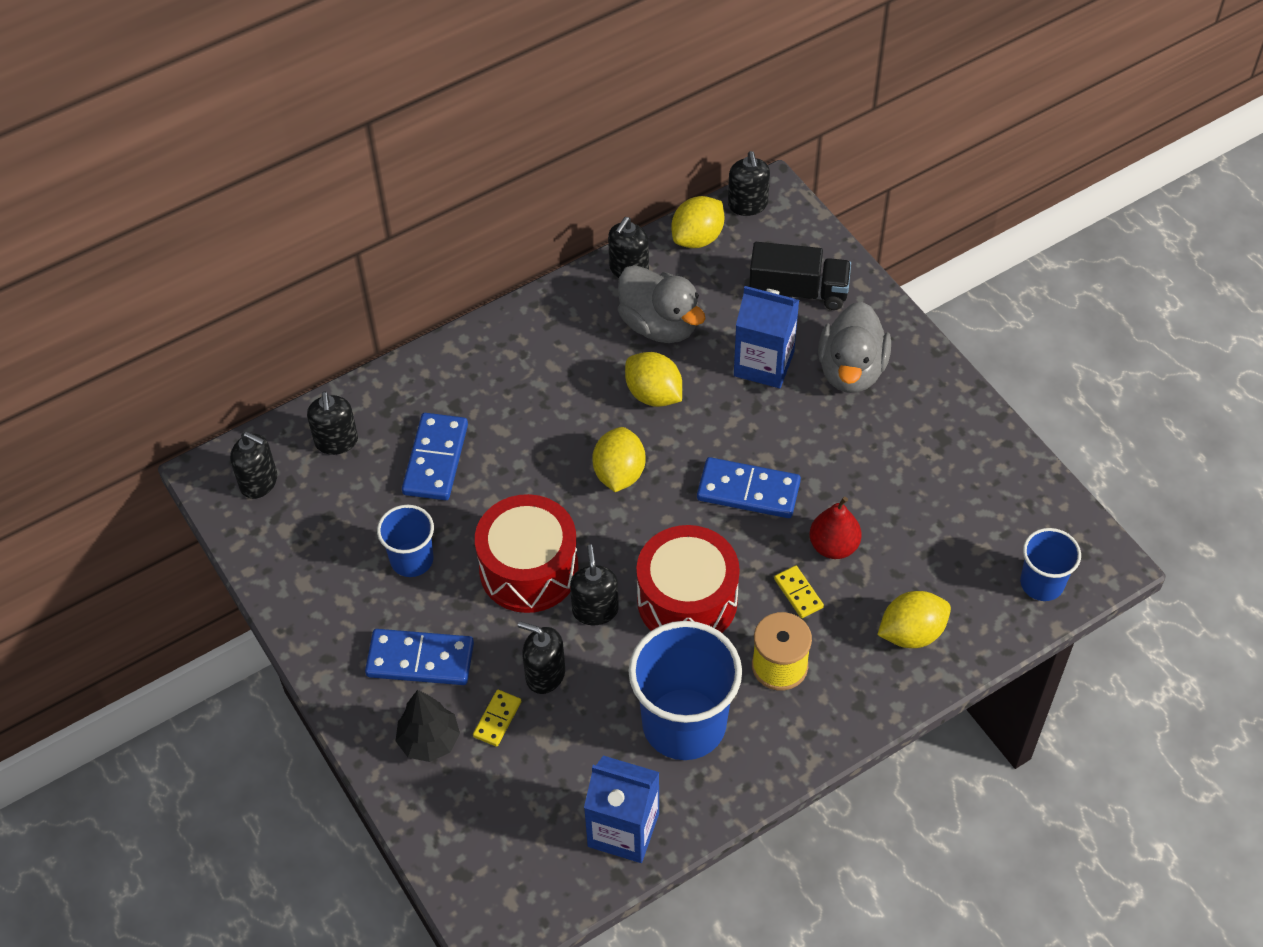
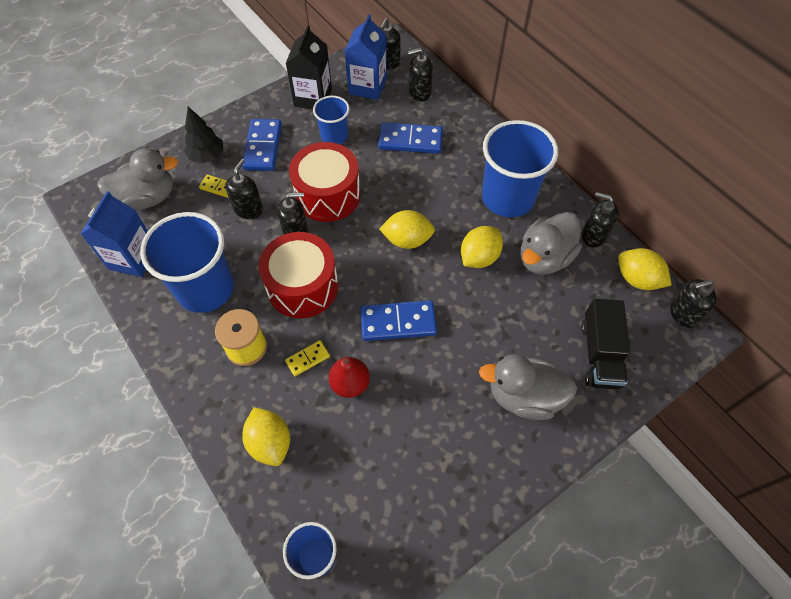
camera: 85 degrees right, 5 degrees up
(321, 589) = (313, 97): none -> black carton
(507, 823) = (147, 198): none -> grey duck
(558, 352) = (507, 198): none -> blue cup
(748, 490) = (398, 322): blue domino -> blue domino turned 75 degrees clockwise
(764, 364) = (519, 330): blue carton -> blue carton (367, 86)

